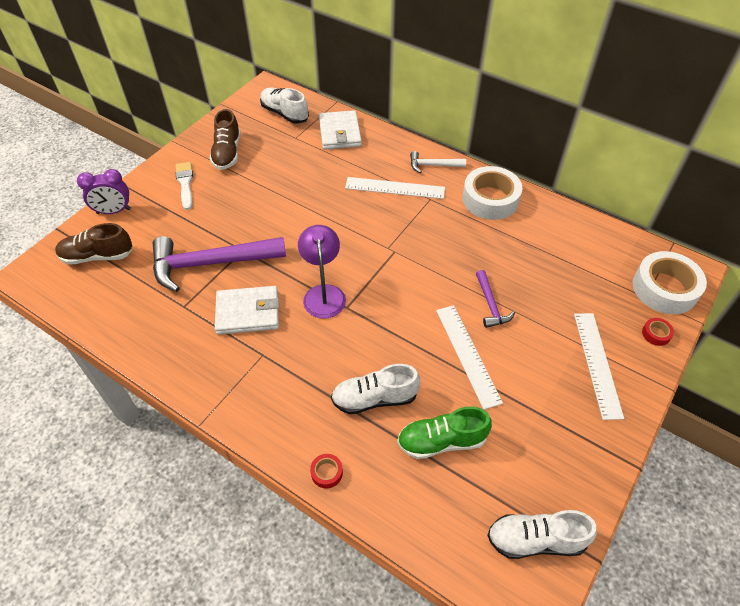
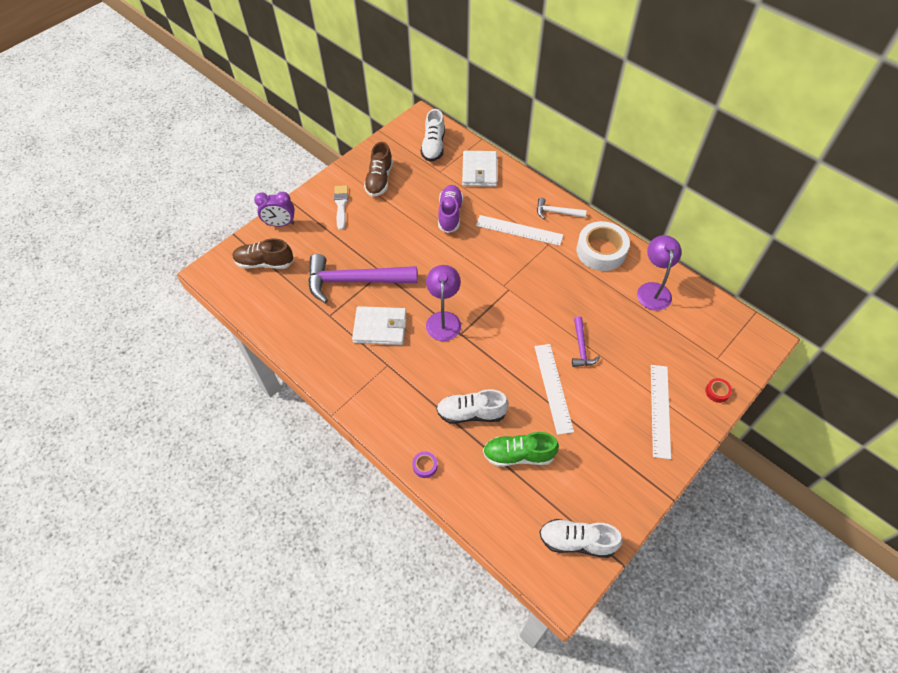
camera: 10 degrees right, 5 degrees up
(284, 113) = (433, 146): white shoe -> white shoe turned 135 degrees counterclockwise
(313, 180) = (450, 214): none -> purple shoe
(326, 472) = (425, 466): red tape -> purple tape
(557, 233) = (653, 290): none -> purple lamp
(664, 288) = (735, 353): white tape -> none

